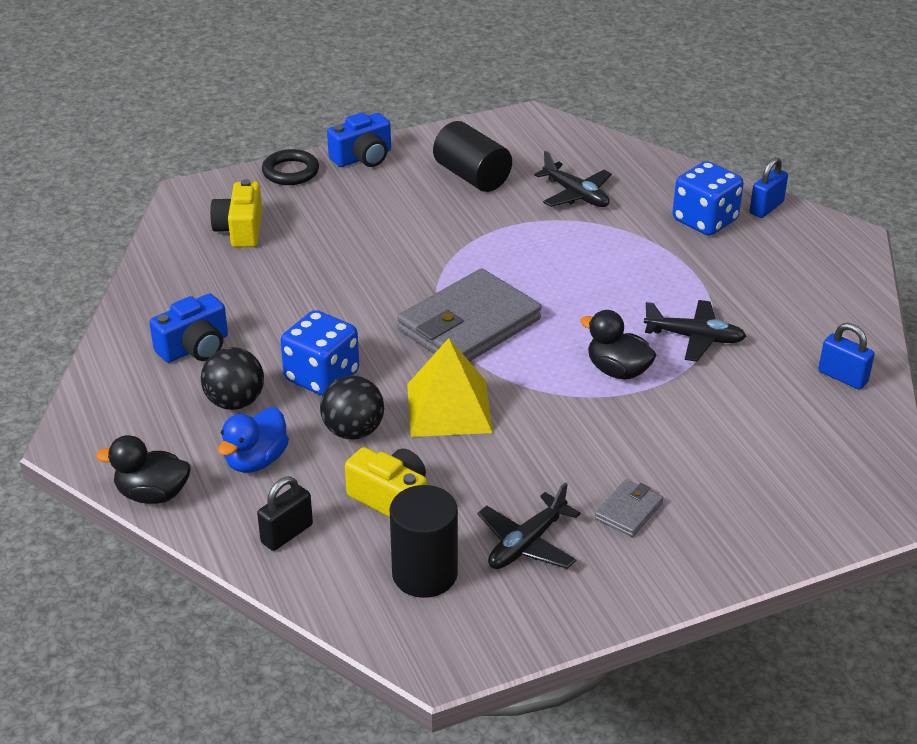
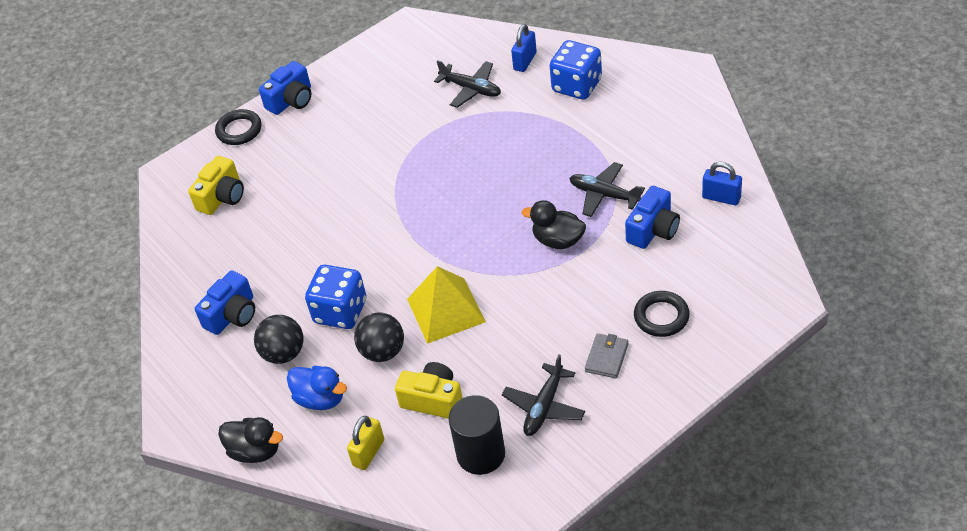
camera: 10 degrees left, 10 degrees up
(153, 494) = (255, 451): black duck -> black duck turned 150 degrees counterclockwise
(240, 230) = (222, 197): yellow camera -> yellow camera turned 135 degrees counterclockwise
(256, 460) = (320, 399): blue duck -> blue duck turned 75 degrees counterclockwise
(287, 534) = (368, 453): black padlock -> yellow padlock
(469, 325) = (433, 232): grey wallet -> none
(472, 176) = (384, 94): black cylinder -> none
(694, 338) = (604, 195): black plane -> black plane turned 150 degrees counterclockwise
(717, 485) = (661, 317): none -> black ring
(742, 389) = (653, 230): none -> blue camera
(766, 208) = (619, 60): blue padlock -> blue padlock (525, 61)

